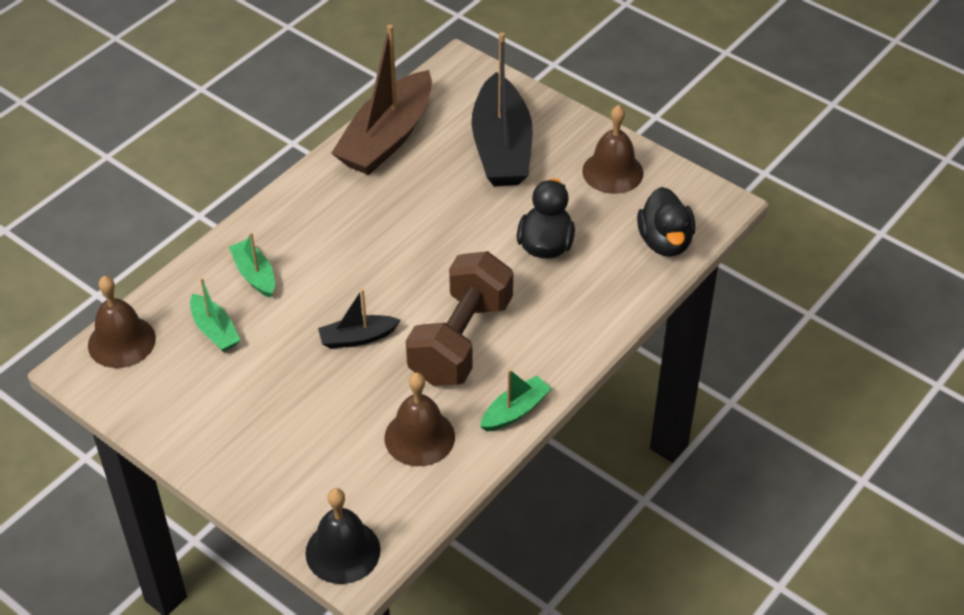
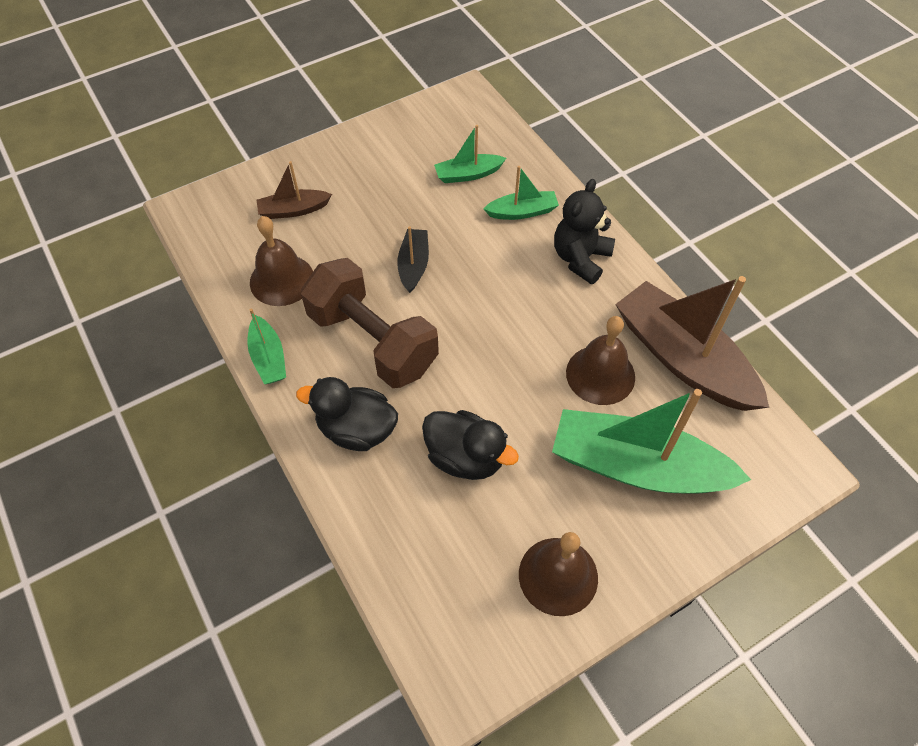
camera: 110 degrees right, 10 degrees up
(121, 341) = (482, 119): brown bell -> brown bell (600, 374)
(301, 220) = (580, 258): none -> black teddy bear
(320, 464) = (293, 210): none -> brown boat
(343, 551) = (206, 204): black bell -> none
(501, 147) = (637, 466): black boat -> green boat
(665, 242) = (420, 588): black duck -> black duck (356, 430)

